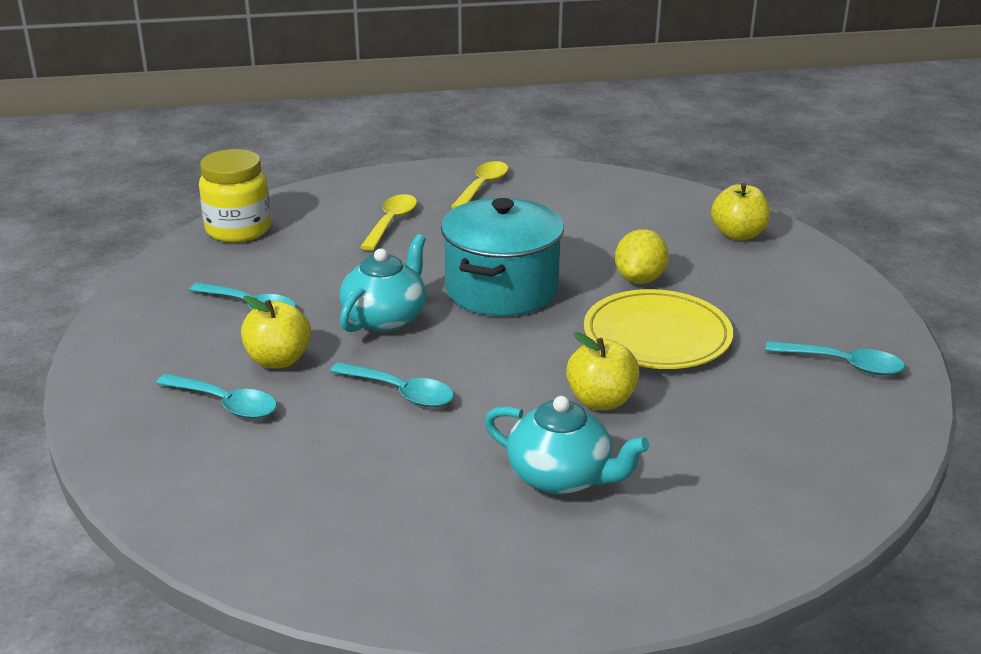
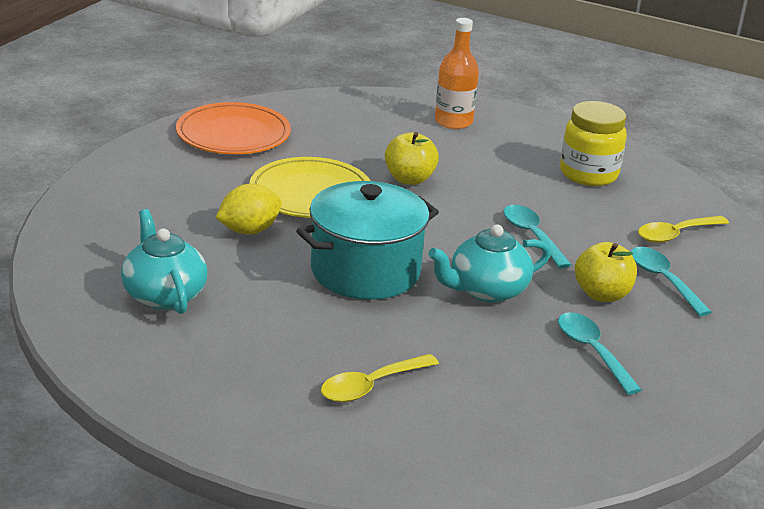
camera: 145 degrees left, 0 degrees up
(238, 230) = (540, 457): yellow jar -> yellow jar (588, 174)
(482, 186) = (215, 388): yellow spoon -> yellow spoon (675, 234)
(561, 477) = (487, 160): turquoise teapot -> turquoise teapot (164, 295)
(685, 527) = (453, 122): none -> orange bottle
(738, 234) = (103, 226): yellow apple -> none
(843, 364) = (233, 134): turquoise spoon -> orange plate

